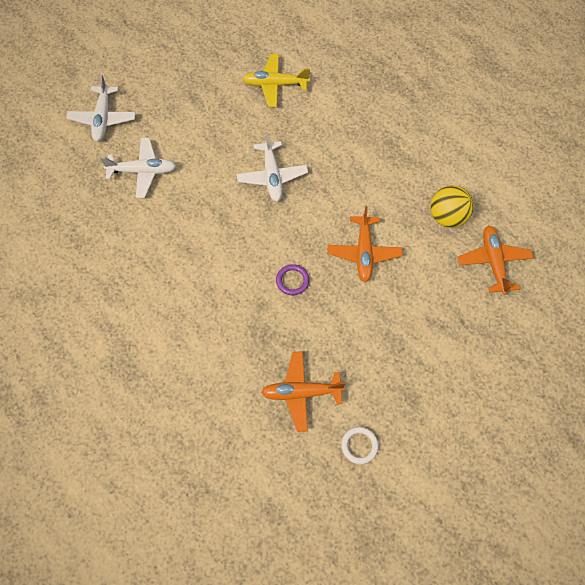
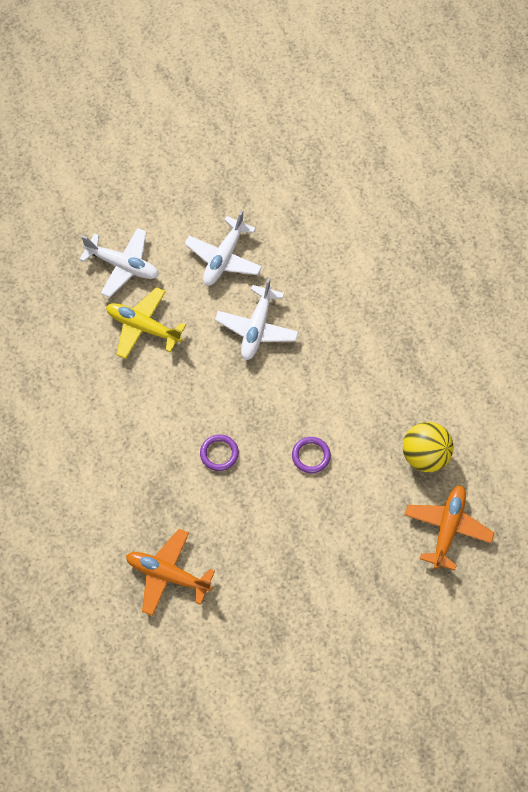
camera: 25 degrees right, 0 degrees up
(103, 118) = (109, 188): white plane -> white plane (224, 258)
(275, 84) = (314, 222): yellow plane -> yellow plane (143, 327)
(359, 445) = (198, 655): white ring -> none
(364, 252) = (311, 456): orange plane -> purple ring

